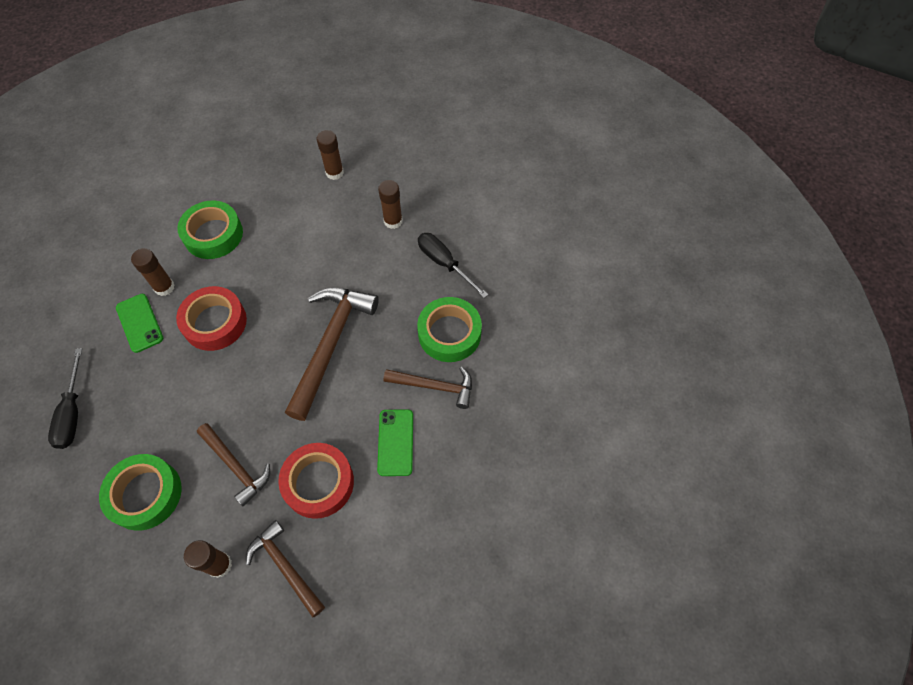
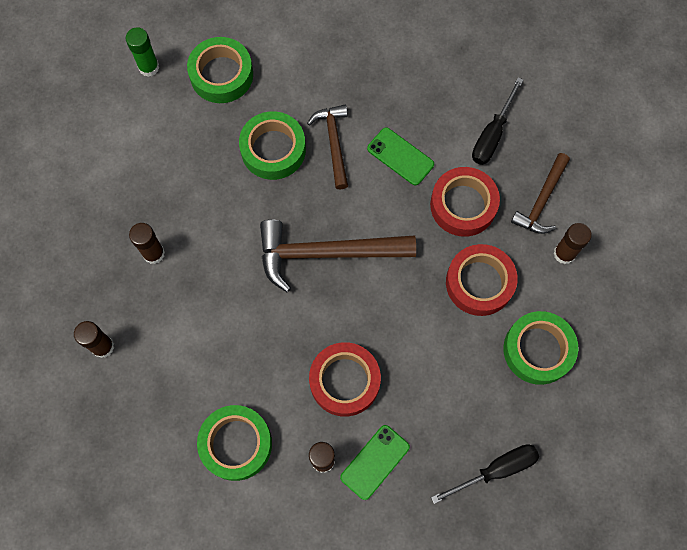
camera: 110 degrees left, 10 degrees up
(236, 466) = (479, 283): brown hammer -> red tape
(395, 442) = (400, 156): green phone -> green phone turned 60 degrees clockwise
(444, 263) = (192, 182): black screwdriver -> black screwdriver (492, 135)
(543, 314) = (221, 75): none -> green tape
(570, 260) = (149, 67): none -> green glue stick

